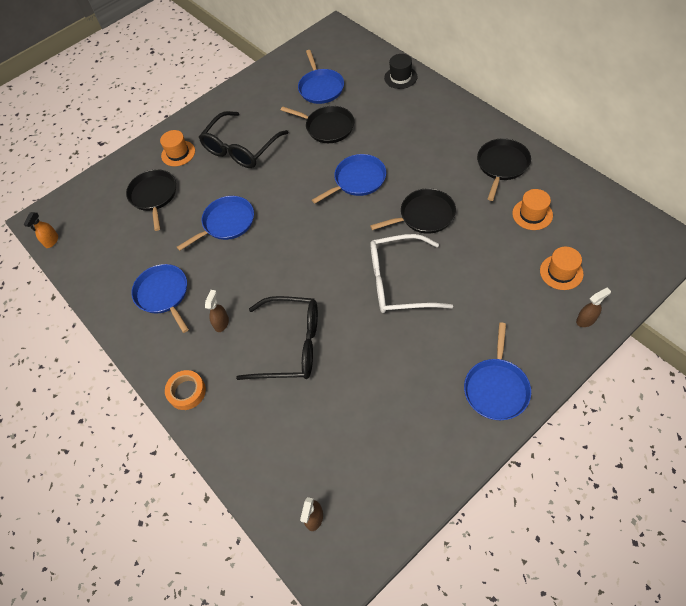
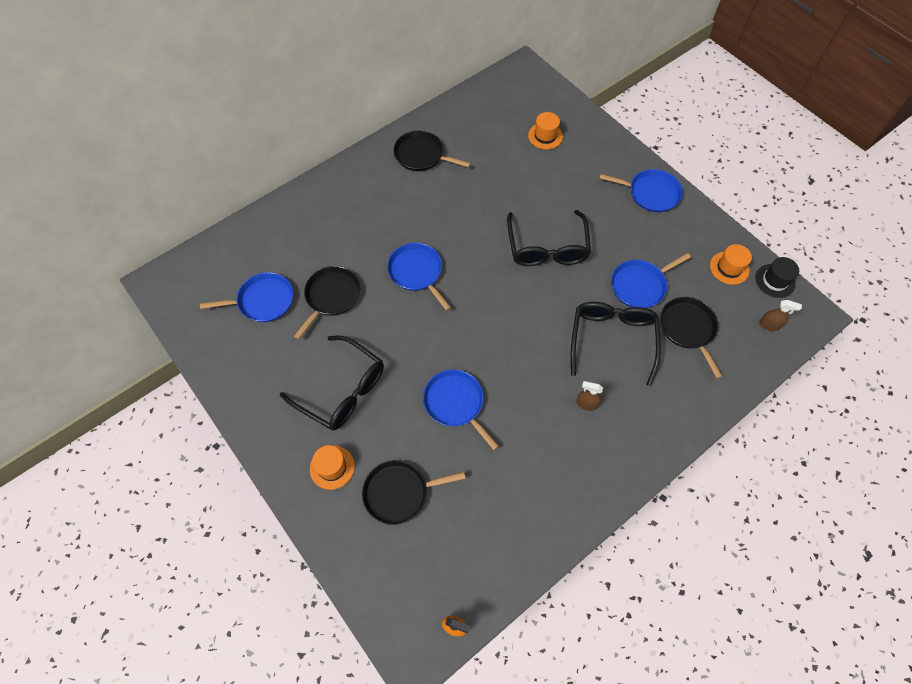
camera: 95 degrees left, 5 degrees up
(163, 294) = (548, 467): blue pan -> blue pan (640, 285)
(187, 392) = (664, 434): orange tape -> none
(400, 77) = (273, 221): black hat -> black hat (775, 280)
(400, 282) = (547, 247): white glasses -> black glasses
(424, 215) = (472, 221): black pan -> black pan (688, 329)
(532, 214) = (483, 143): orange hat -> orange hat (729, 268)
(586, 320) = (591, 129): brown spray bottle -> none

